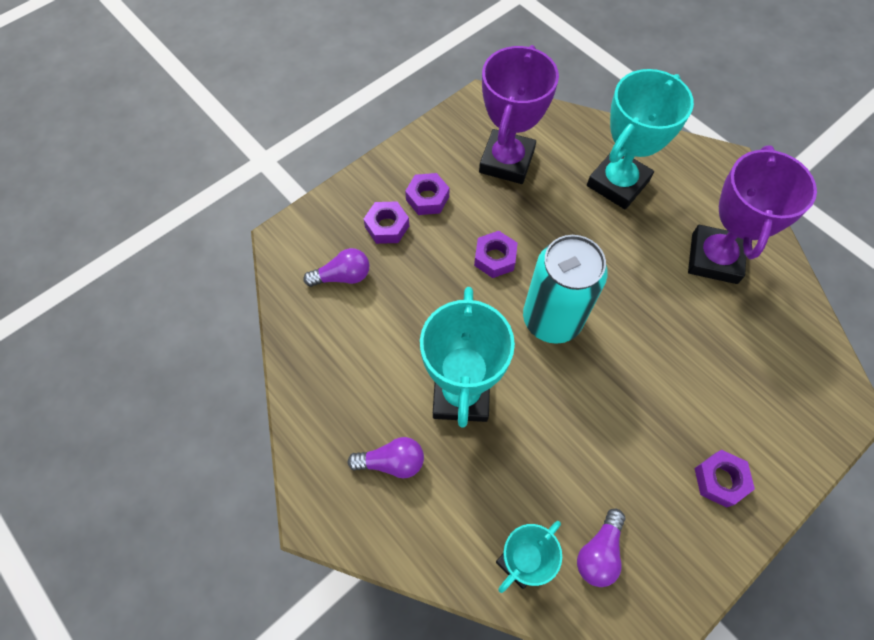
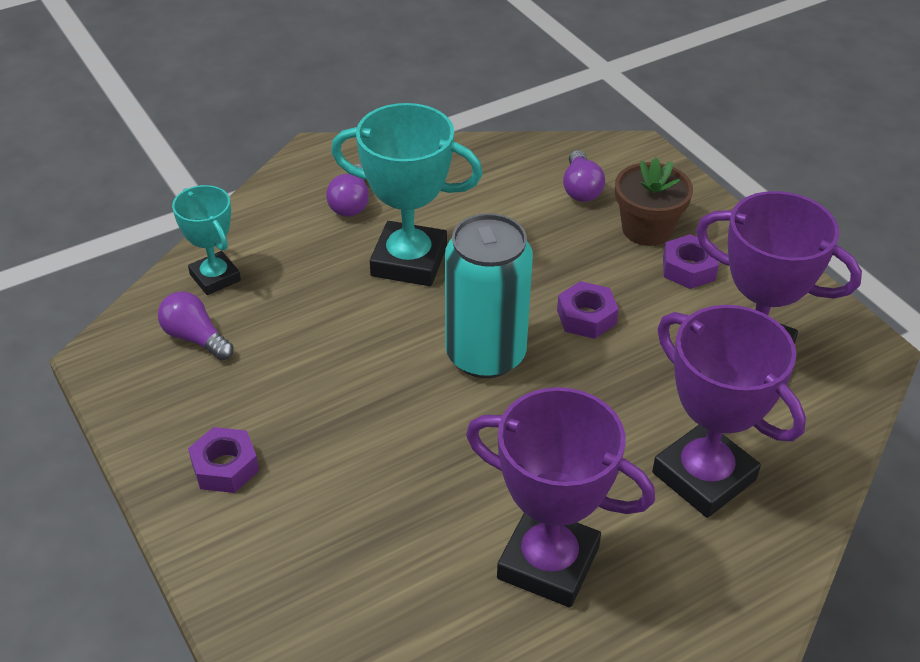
camera: 100 degrees right, 20 degrees down
(387, 226) = (647, 229): purple nut -> brown flower pot
(618, 183) = (704, 476): turquoise trophy -> purple trophy

